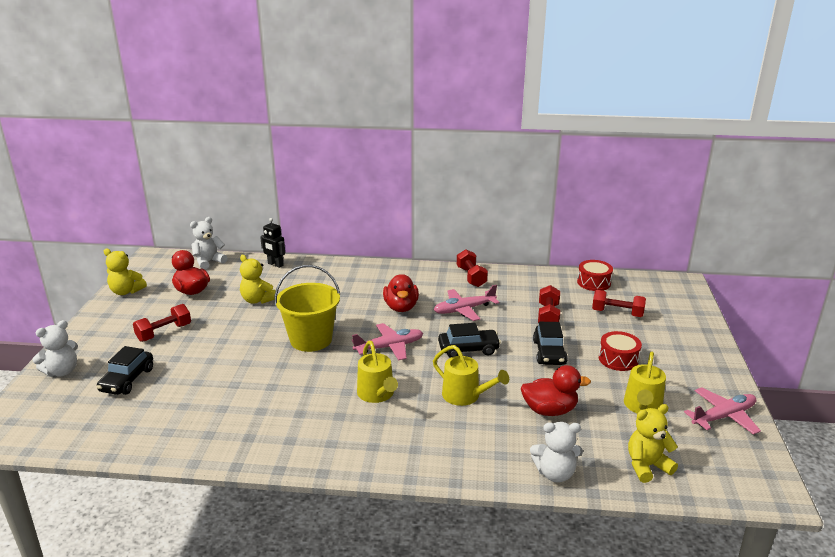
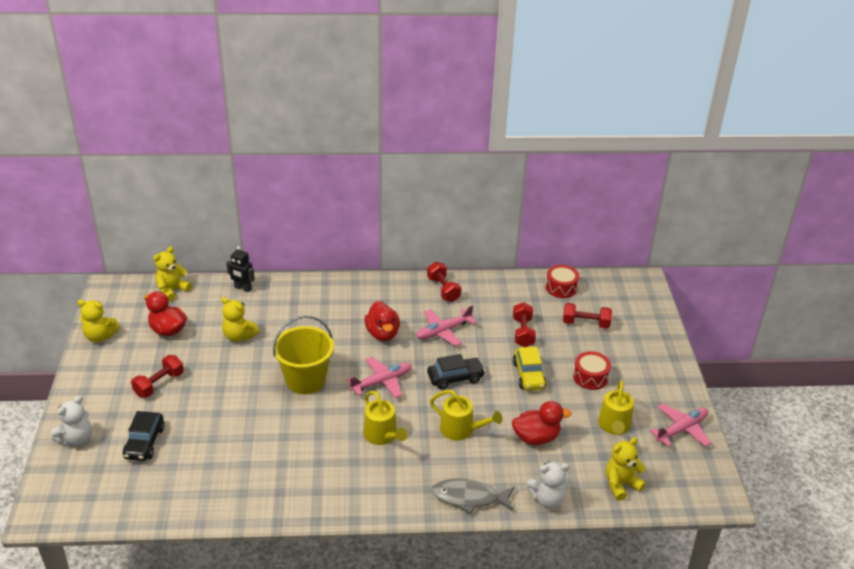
camera: 10 degrees left, 10 degrees up
(209, 262) = (172, 290): white teddy bear -> yellow teddy bear
(461, 463) = (469, 498): none -> grey fish
(549, 353) = (528, 375): black car -> yellow car

